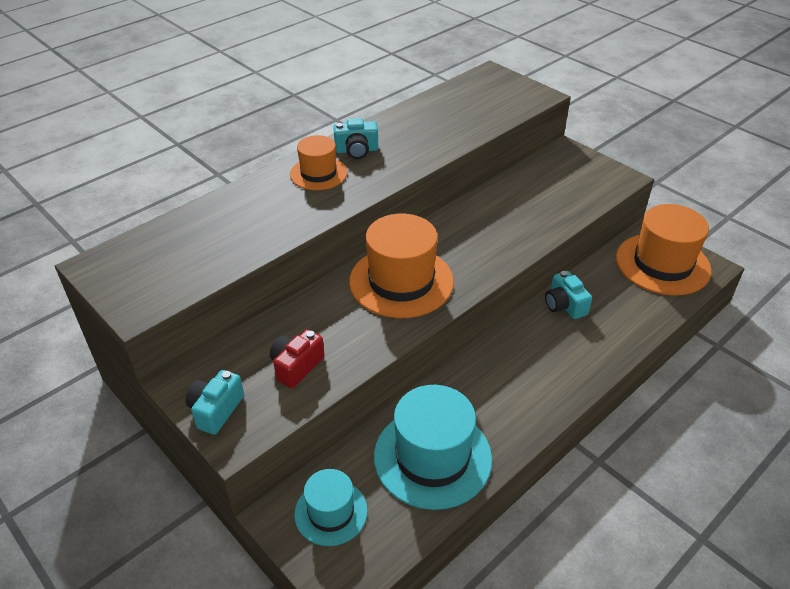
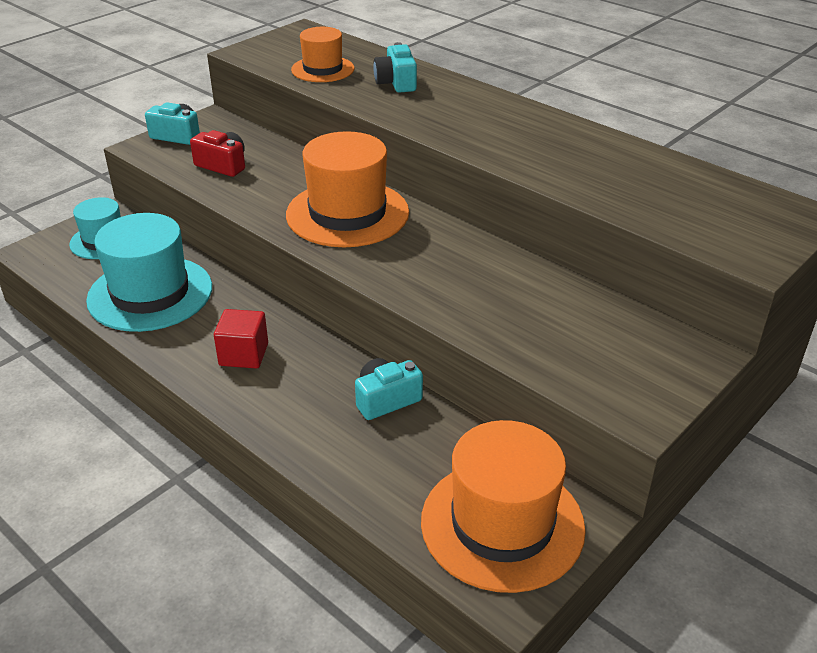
camera: 85 degrees right, 5 degrees down
(318, 173) = (465, 105): orange hat -> orange hat (323, 69)
(356, 150) = (522, 122): turquoise camera -> turquoise camera (396, 83)
(520, 383) = (244, 354): none -> red cube

